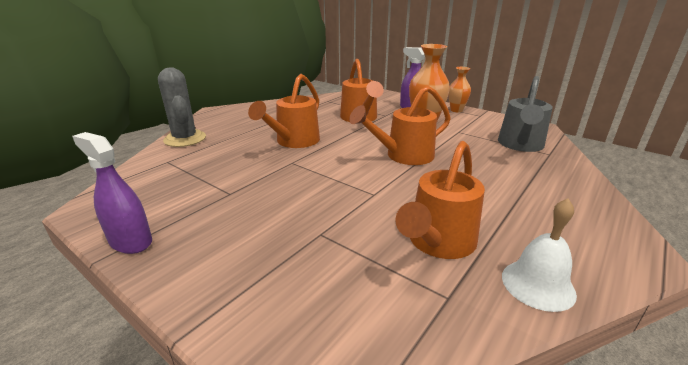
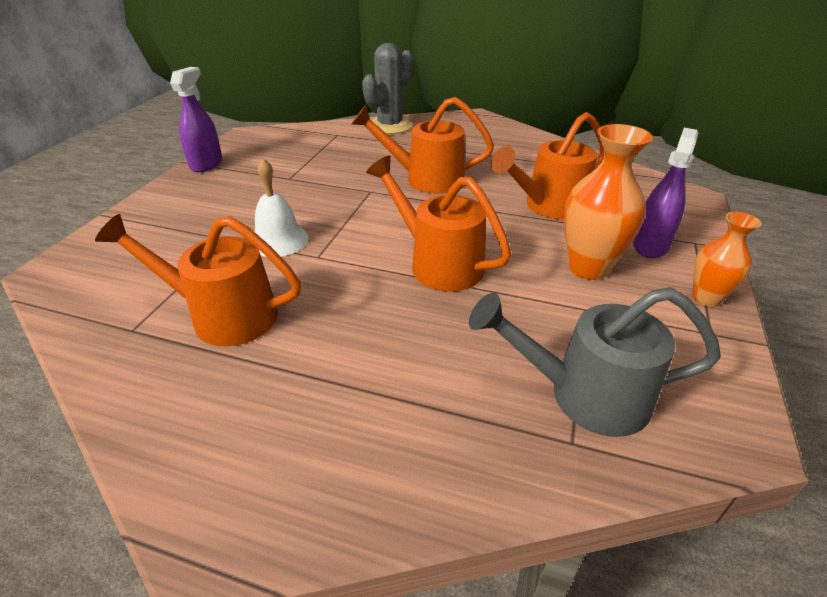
camera: 70 degrees right, 10 degrees up
(538, 284) = (148, 398): white bell -> white bell (279, 240)

